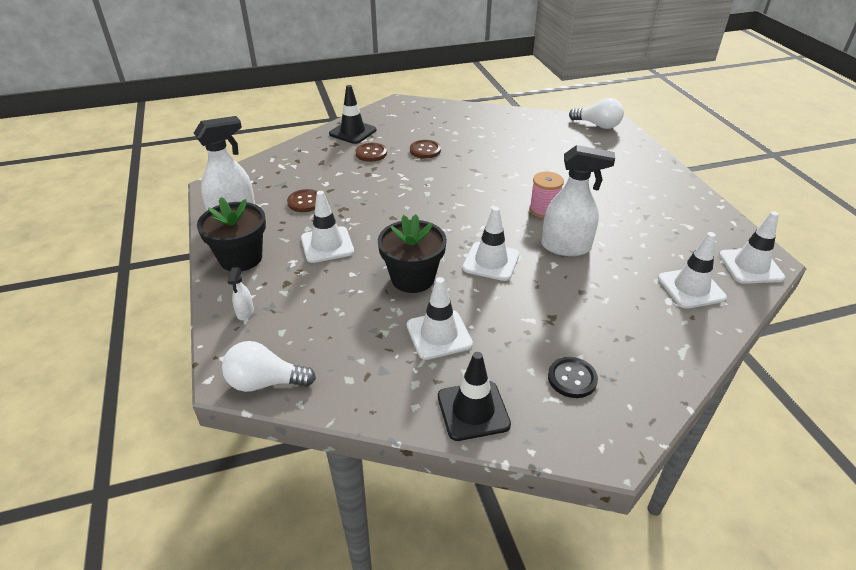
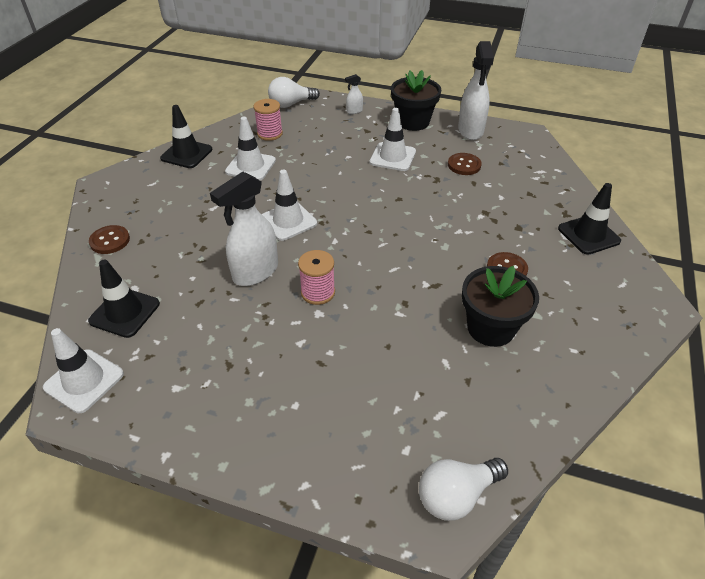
camera: 125 degrees right, 5 degrees up
(245, 312) = (354, 111): white spray bottle -> white spray bottle turned 60 degrees counterclockwise
(265, 382) = (291, 104): white light bulb -> white light bulb turned 150 degrees counterclockwise
(358, 359) = (270, 134): none -> pink spool
(371, 153) = (527, 229): brown button -> brown button (110, 241)
(412, 278) = (313, 178): black flower pot -> black flower pot (490, 328)
(572, 378) = (153, 197): black button -> none
(691, 288) = (124, 312): white traffic cone -> black traffic cone

